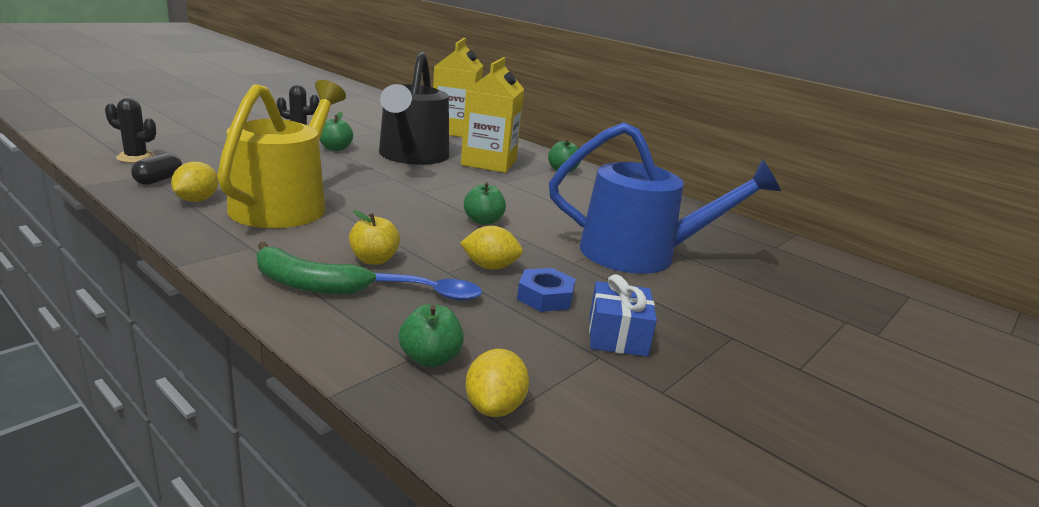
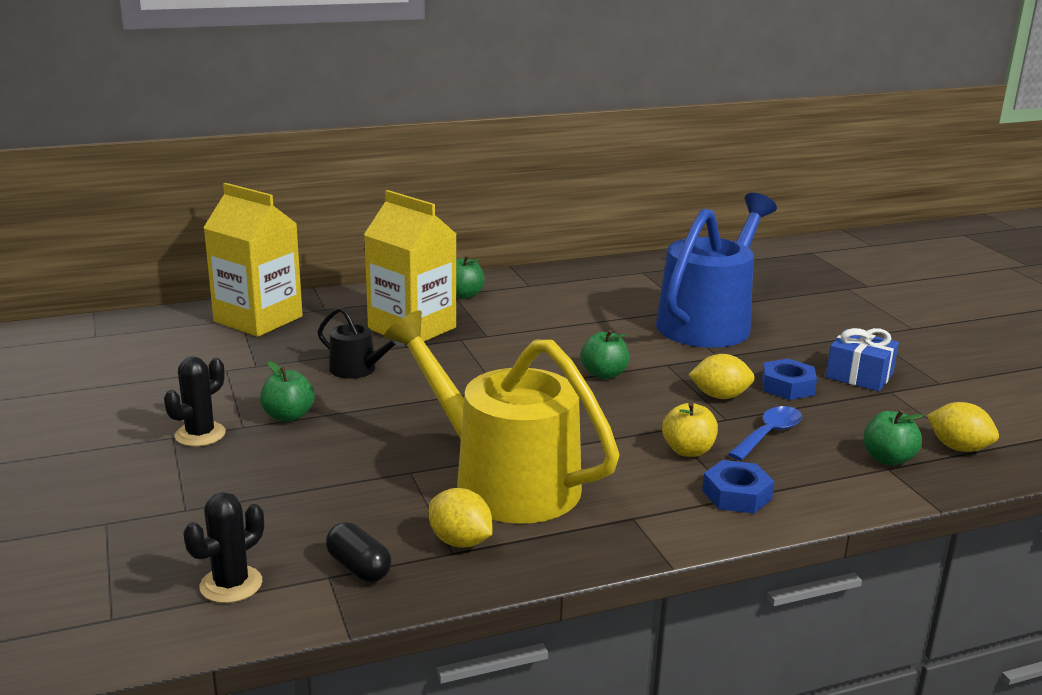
camera: 60 degrees left, 0 degrees up
(307, 284) = (737, 495): green banana -> blue nut
(412, 156) = (358, 370): black watering can -> black watering can, size x0.45
(490, 267) = (720, 396): yellow lemon -> yellow lemon turned 60 degrees clockwise

